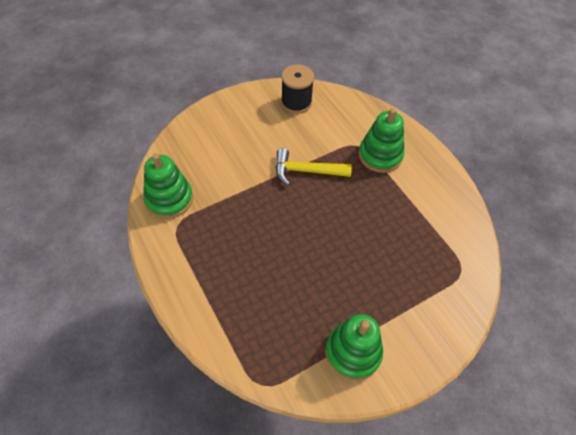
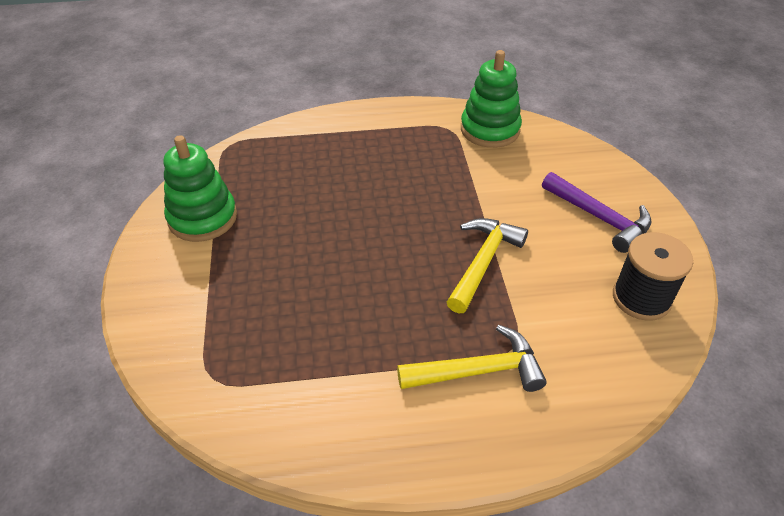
camera: 115 degrees right, 10 degrees down
(241, 126) = (599, 218): none -> purple hammer
(380, 155) = (478, 371): green stacking toy -> yellow hammer

